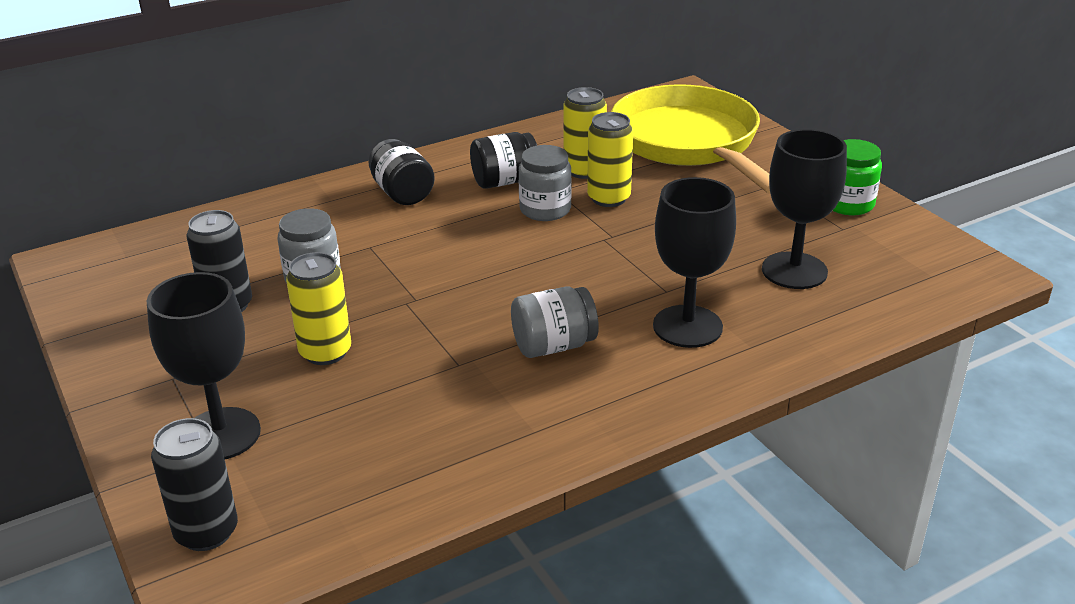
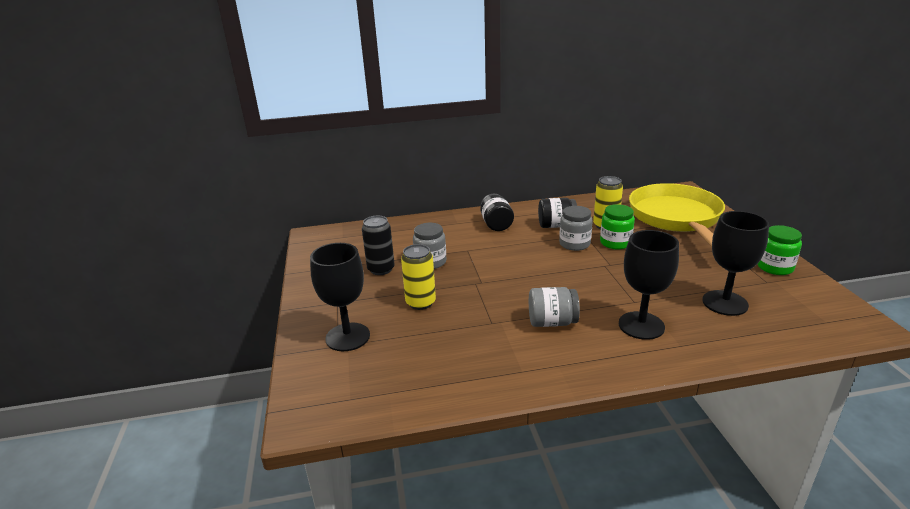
camera: 20 degrees right, 5 degrees down
(206, 532) = (316, 390): black can -> none
(608, 198) = (615, 243): yellow can -> green jar

